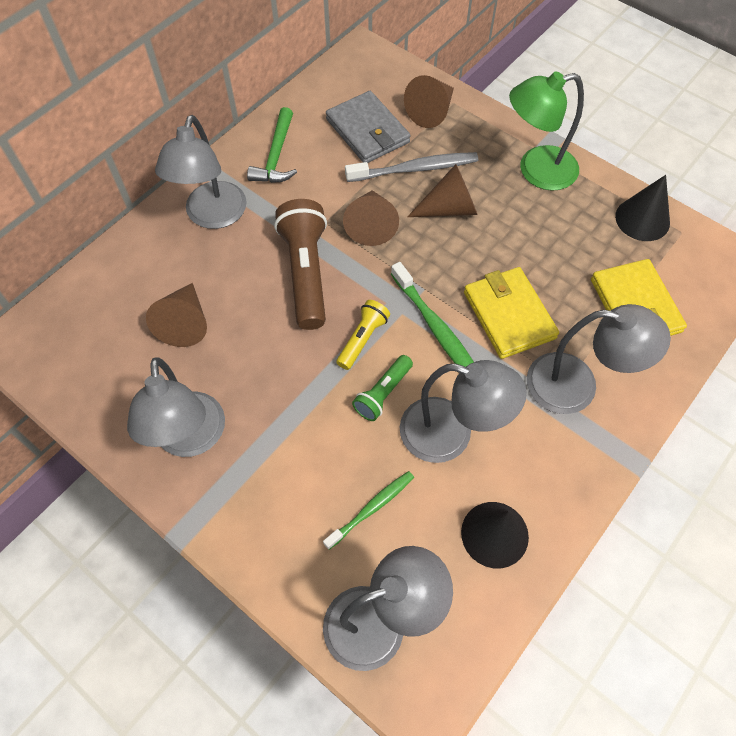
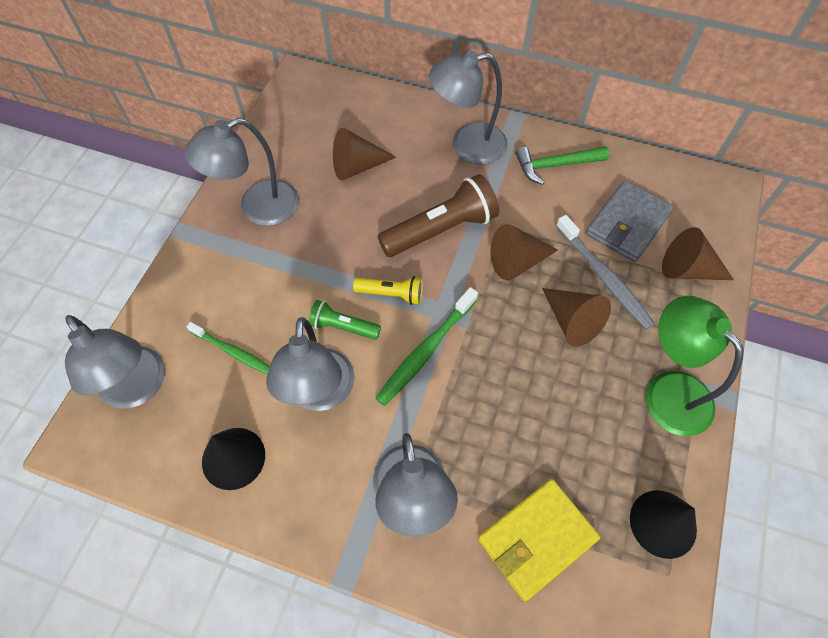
camera: 70 degrees right, 0 degrees up
(509, 315) = (469, 410): yellow wallet -> none

